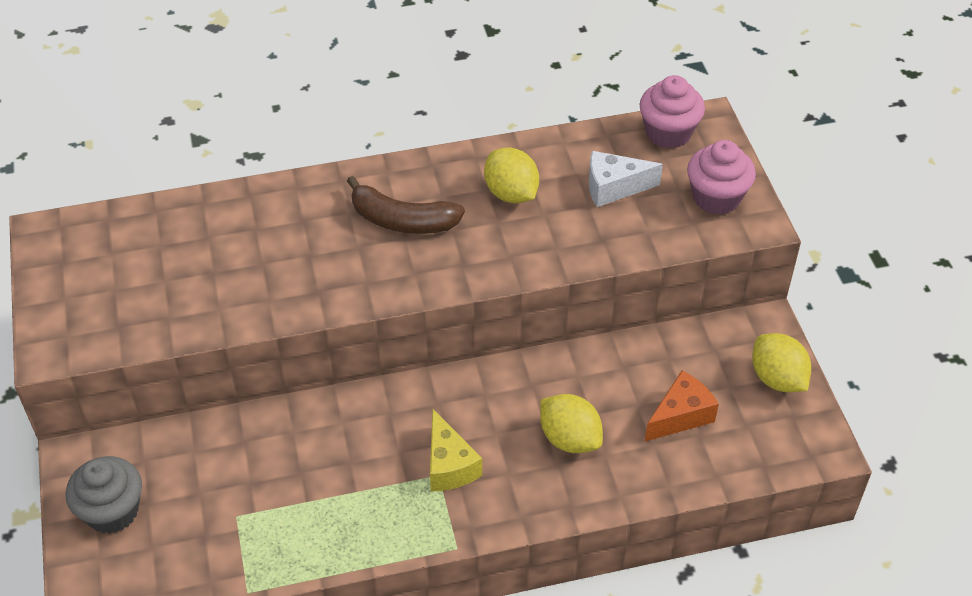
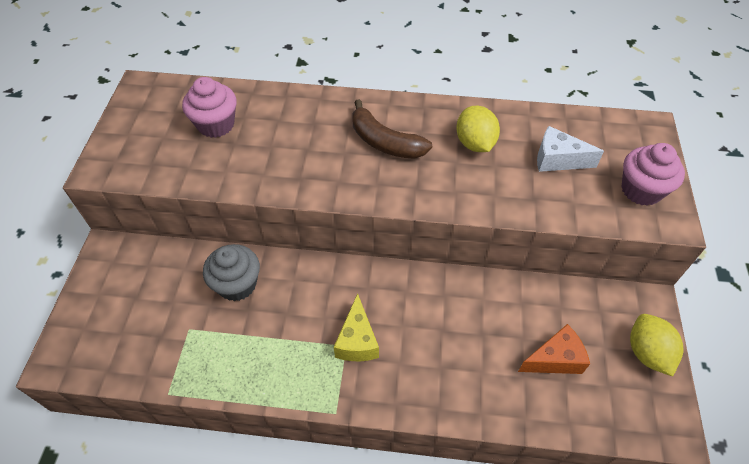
camera: 20 degrees right, 5 degrees up
(112, 511) = (109, 296): grey cupcake -> grey cupcake (237, 284)
(569, 439) = (458, 349): yellow lemon -> none
(668, 133) = (616, 128): pink cupcake -> pink cupcake (216, 124)

